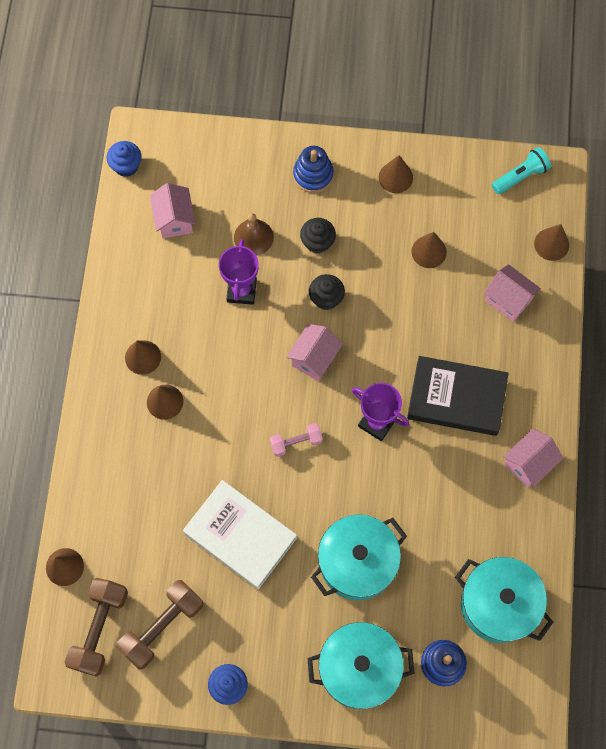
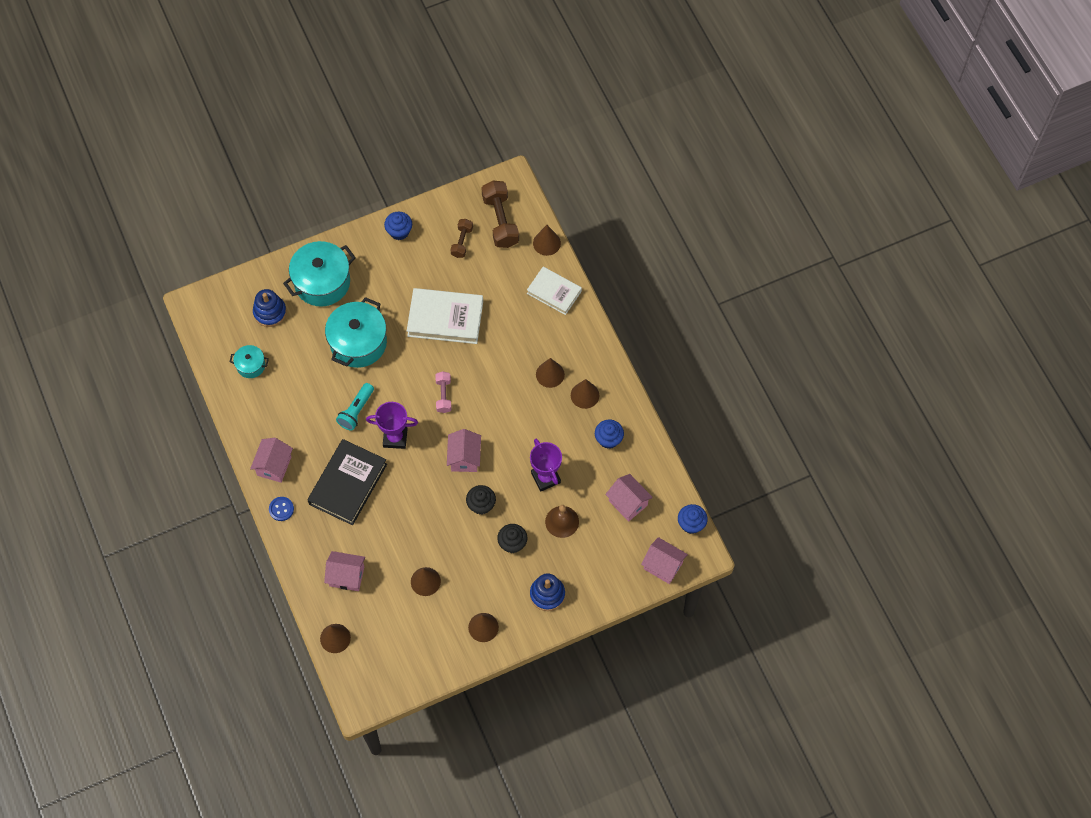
camera: 150 degrees right, 5 degrees down
(97, 498) = (554, 292): none -> white book
(150, 295) = (608, 439): none -> blue cupcake
(162, 626) = (462, 242): brown dumbbell -> brown dumbbell, size x0.58
(182, 142) = (663, 566): none -> pink house
(296, 442) = (443, 395): pink dumbbell -> pink dumbbell turned 45 degrees counterclockwise
(456, 398) = (348, 484): black book -> black book turned 45 degrees counterclockwise
(498, 604) = (251, 365): turquoise pot -> turquoise pot, size x0.50
(520, 176) = (386, 682): turquoise flashlight -> turquoise flashlight (356, 411)
(544, 409) = (281, 509): none -> blue button

